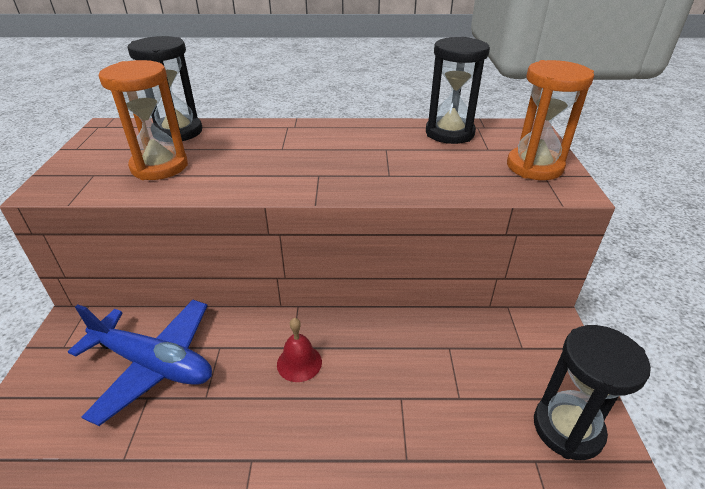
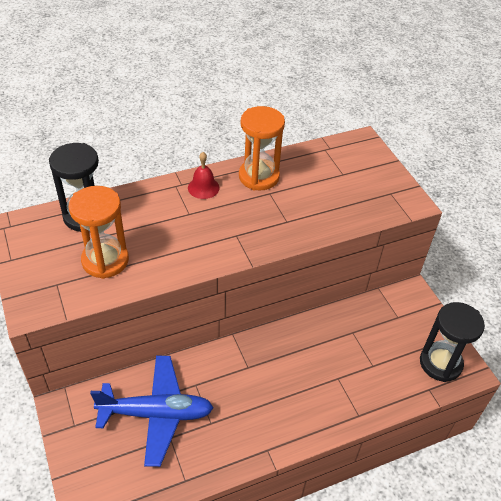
camera: 25 degrees left, 10 degrees up
(299, 363) = (259, 377): red bell -> red bell (203, 187)
(449, 133) = (308, 162): black hourglass -> none
(534, 167) = (381, 186): orange hourglass -> orange hourglass (259, 177)

